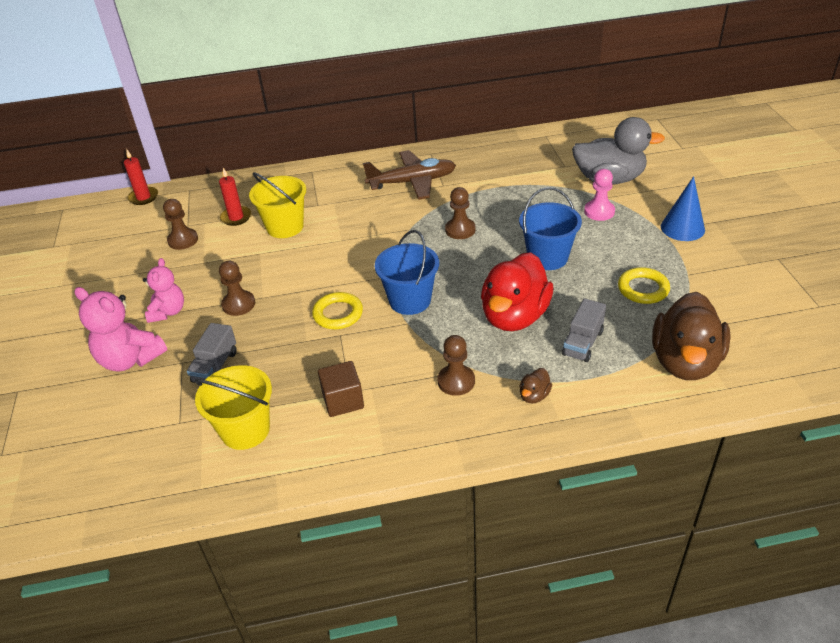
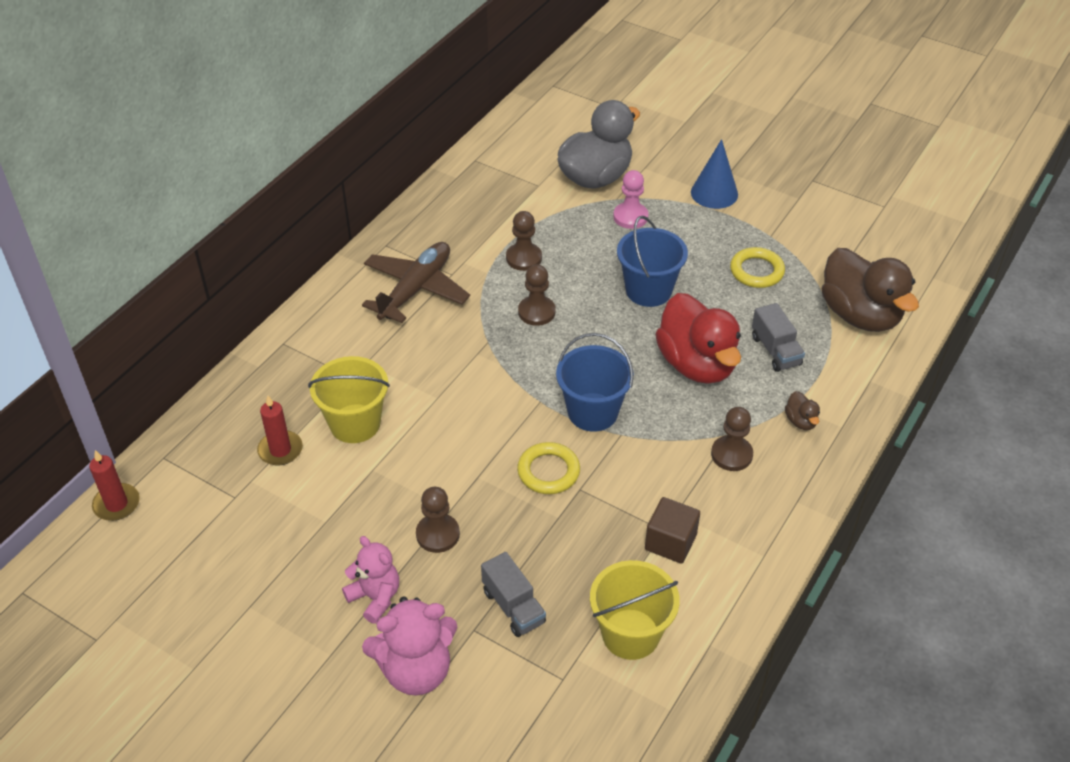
camera: 50 degrees left, 5 degrees up
(183, 240) = (259, 516): brown pawn -> brown pawn (524, 258)

